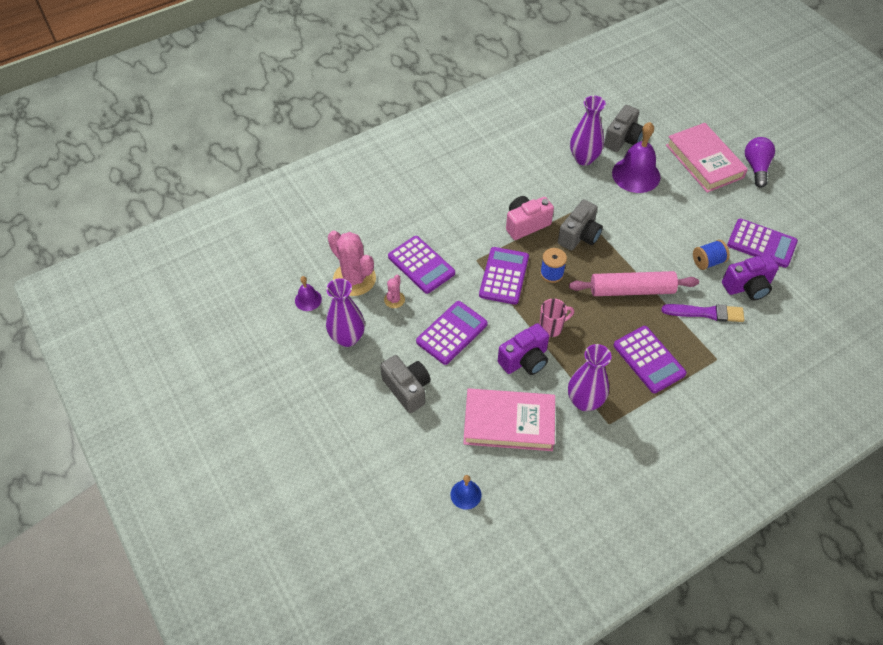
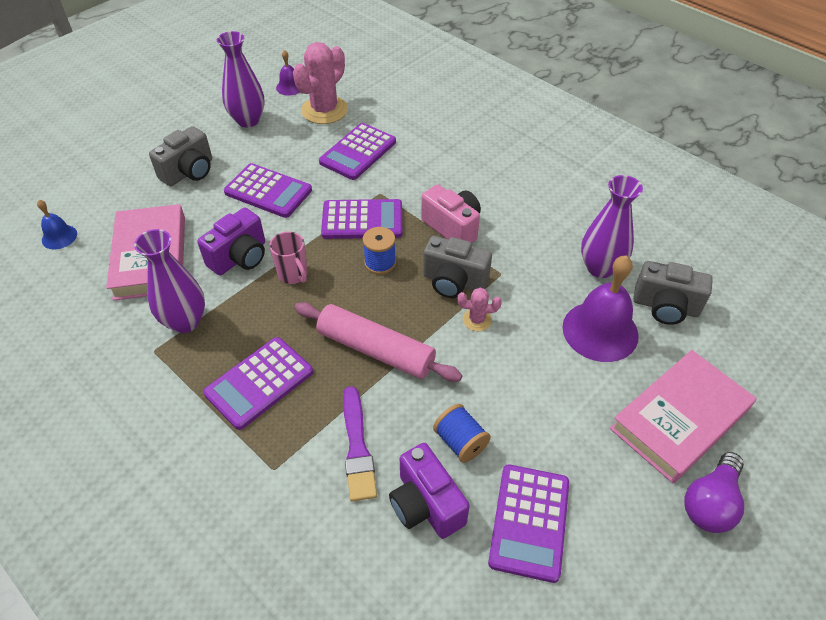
camera: 75 degrees right, 5 degrees down
(394, 300) = (304, 142): pink cactus -> pink cactus (477, 320)
(525, 360) = (240, 257): purple camera -> purple camera turned 90 degrees counterclockwise
(631, 290) = (375, 350): pink rolling pin -> pink rolling pin turned 45 degrees counterclockwise
(756, 167) = (710, 503): purple light bulb -> purple light bulb turned 135 degrees clockwise

